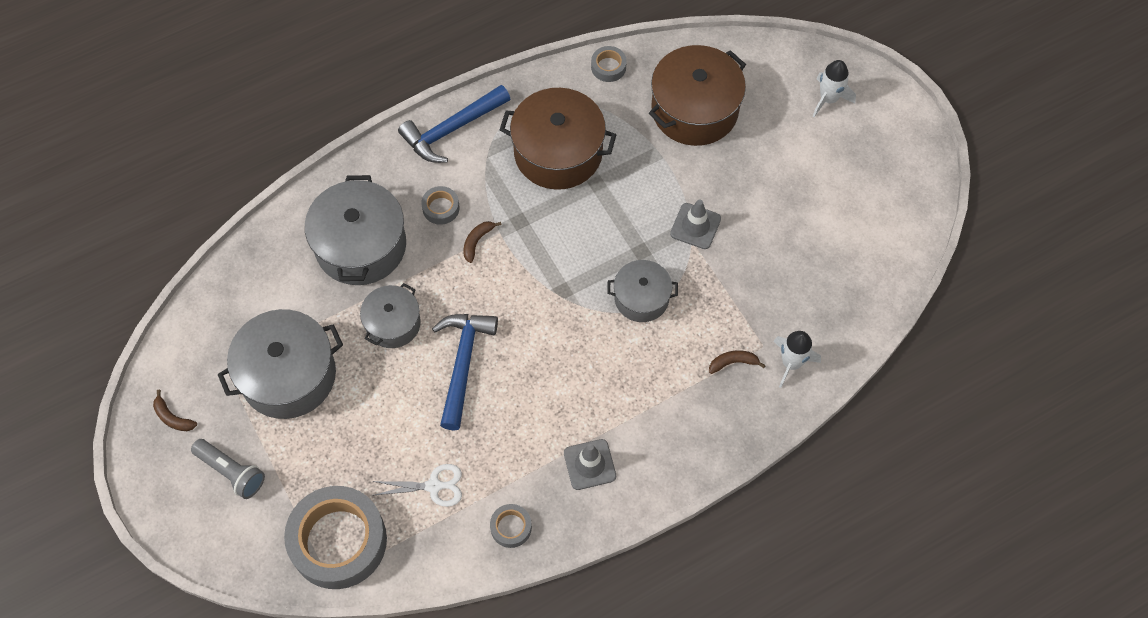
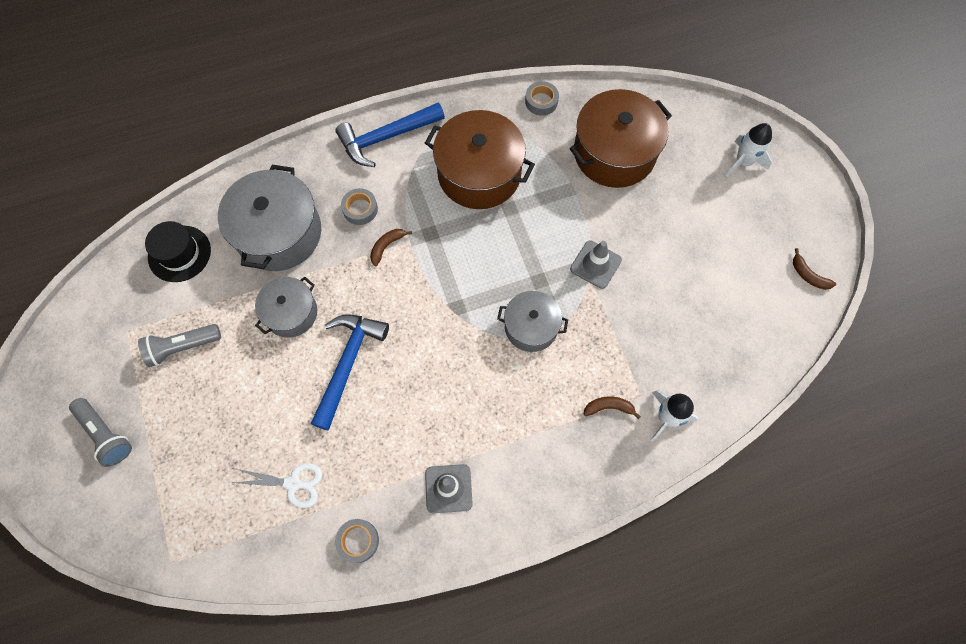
camera: 10 degrees right, 5 degrees up
(173, 417) = (66, 370): brown banana -> brown banana (808, 275)
(260, 283) = (179, 253): none -> black hat
(288, 375) = (182, 347): grey pot -> grey flashlight
(338, 541) = (188, 524): grey tape -> none

